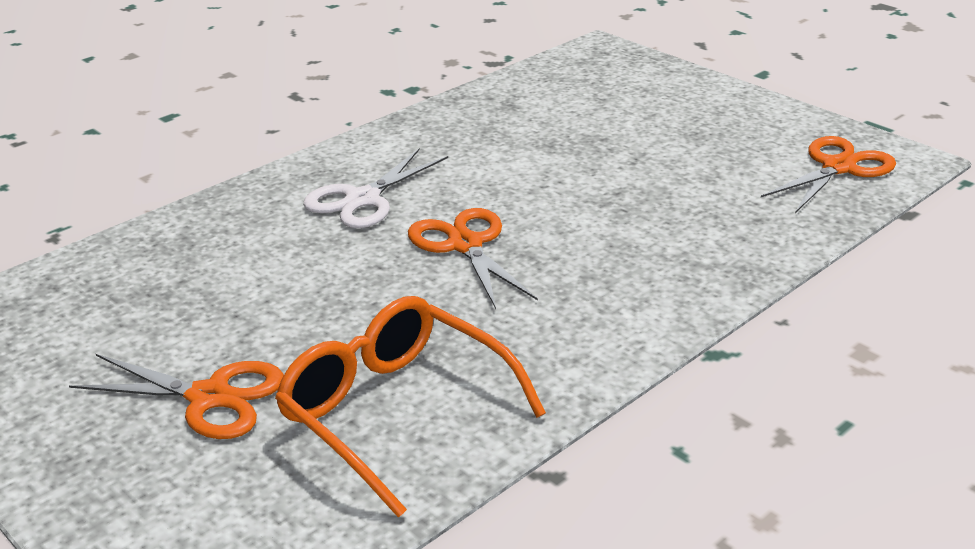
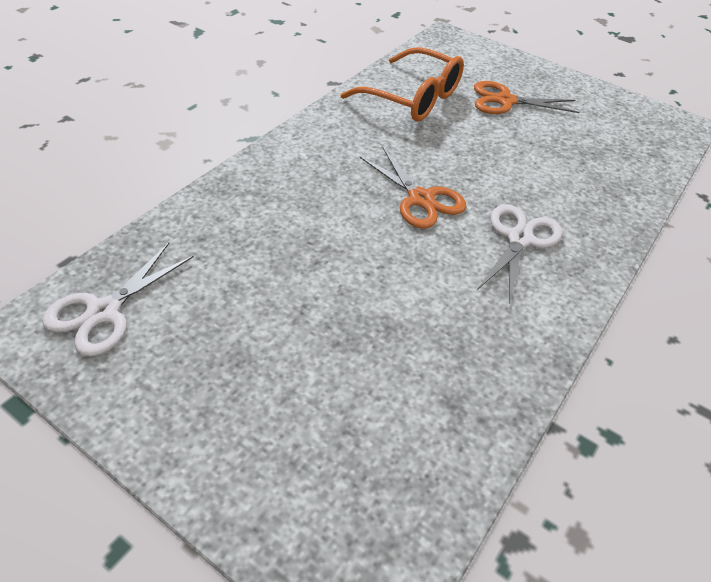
camera: 165 degrees right, 15 degrees up
(838, 167) = (104, 312): orange scissors -> white scissors

